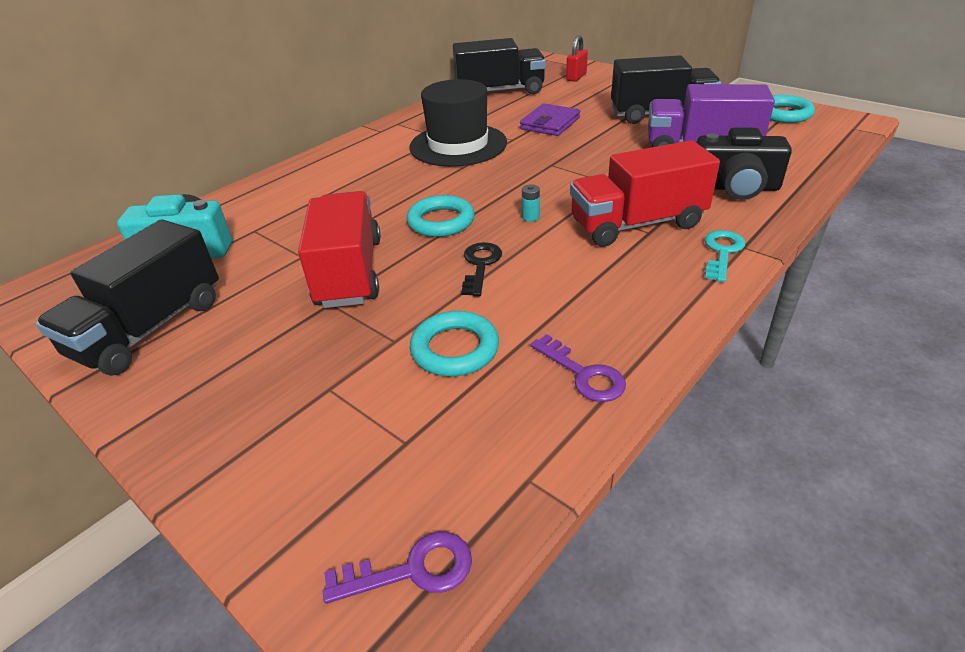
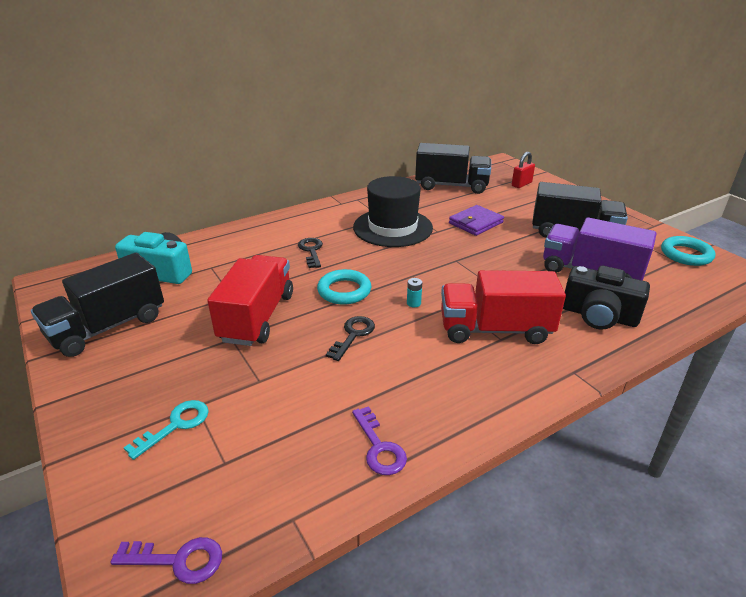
camera: 15 degrees right, 5 degrees down
(374, 187) = (311, 251): none -> black key
(455, 349) = (297, 399): turquoise ring -> none
(722, 252) = (551, 372): turquoise key -> turquoise key (176, 425)

